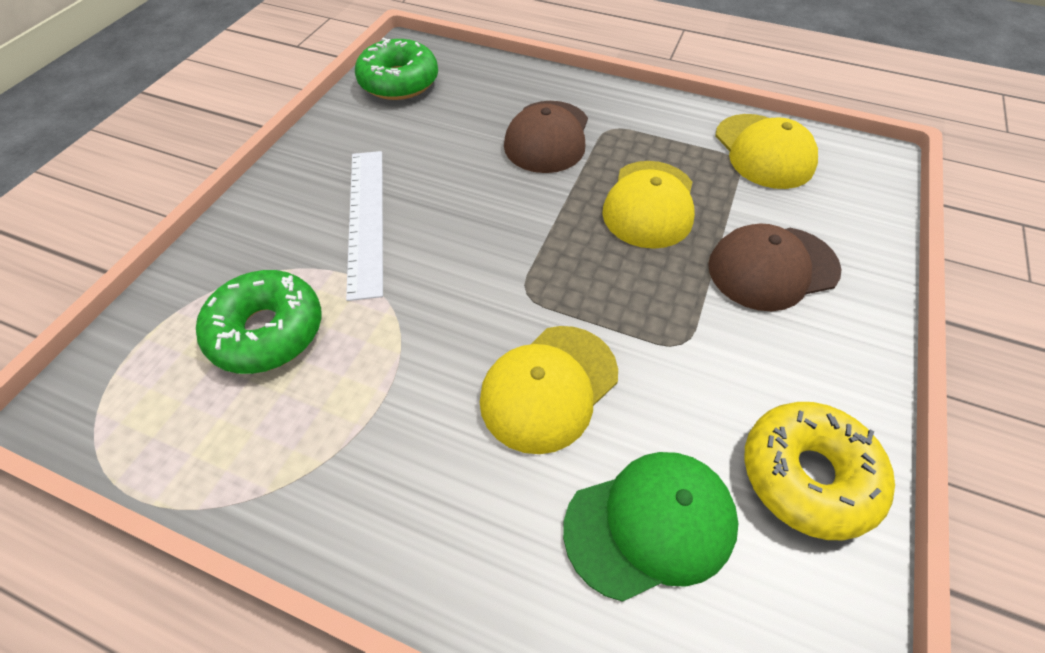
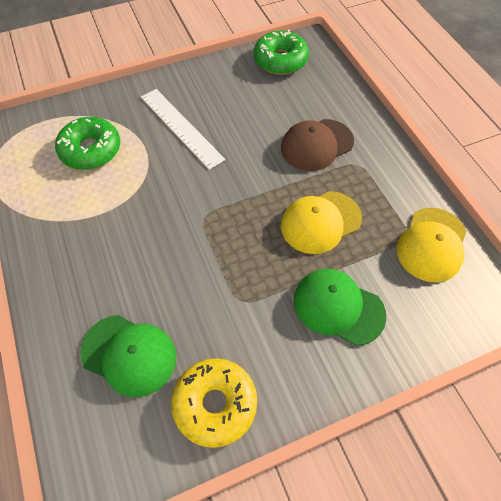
camera: 45 degrees right, 5 degrees up
(366, 219) = (181, 127): white ruler -> white ruler turned 75 degrees counterclockwise
(549, 387) = (161, 266): yellow cap -> none
(772, 268) = (338, 307): brown cap -> green cap

